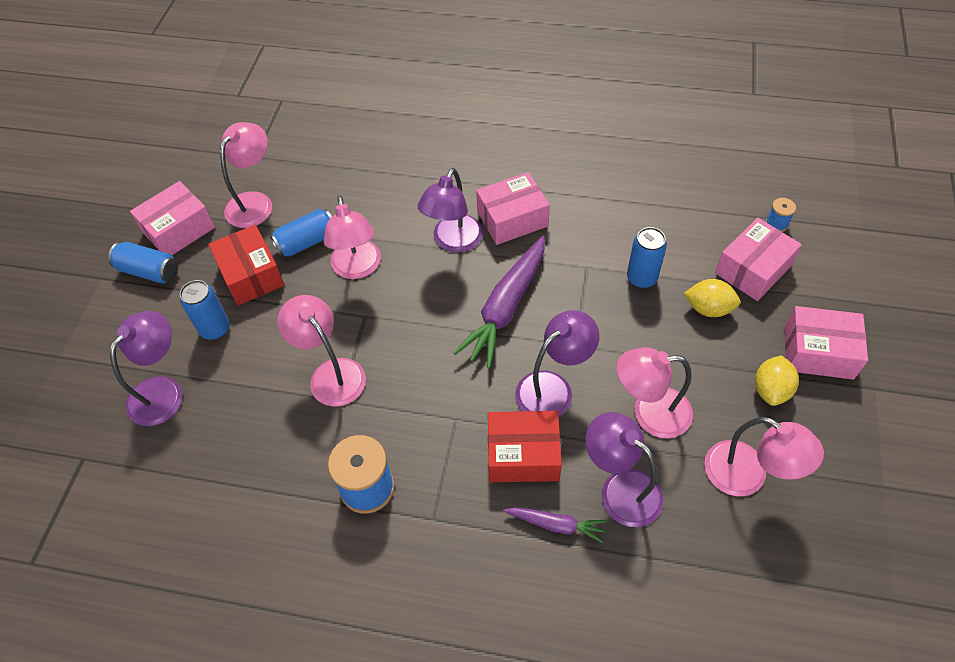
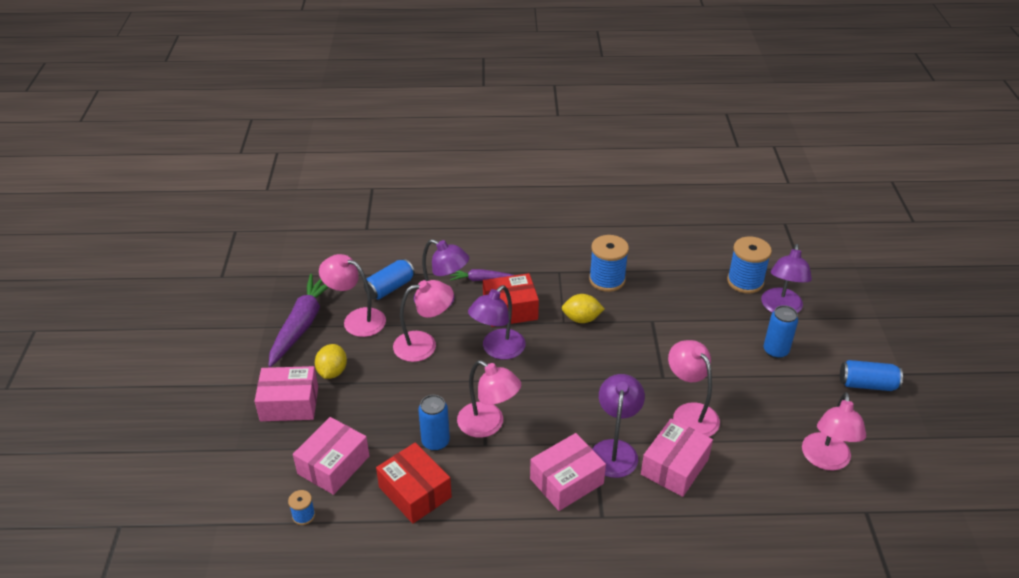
camera: 165 degrees right, 15 degrees down
(176, 447) = (745, 281): none -> blue spool
(178, 230) = (874, 423): pink box -> pink box (674, 467)
(251, 275) = (778, 394): red box -> red box (415, 492)
(306, 242) = (749, 429): blue can -> blue can (390, 288)
(331, 373) = (667, 335): pink lamp -> pink lamp (488, 425)
(506, 307) = (549, 400): purple carrot -> purple carrot (302, 325)
(708, 308) = (376, 424): yellow lemon -> yellow lemon (581, 319)

